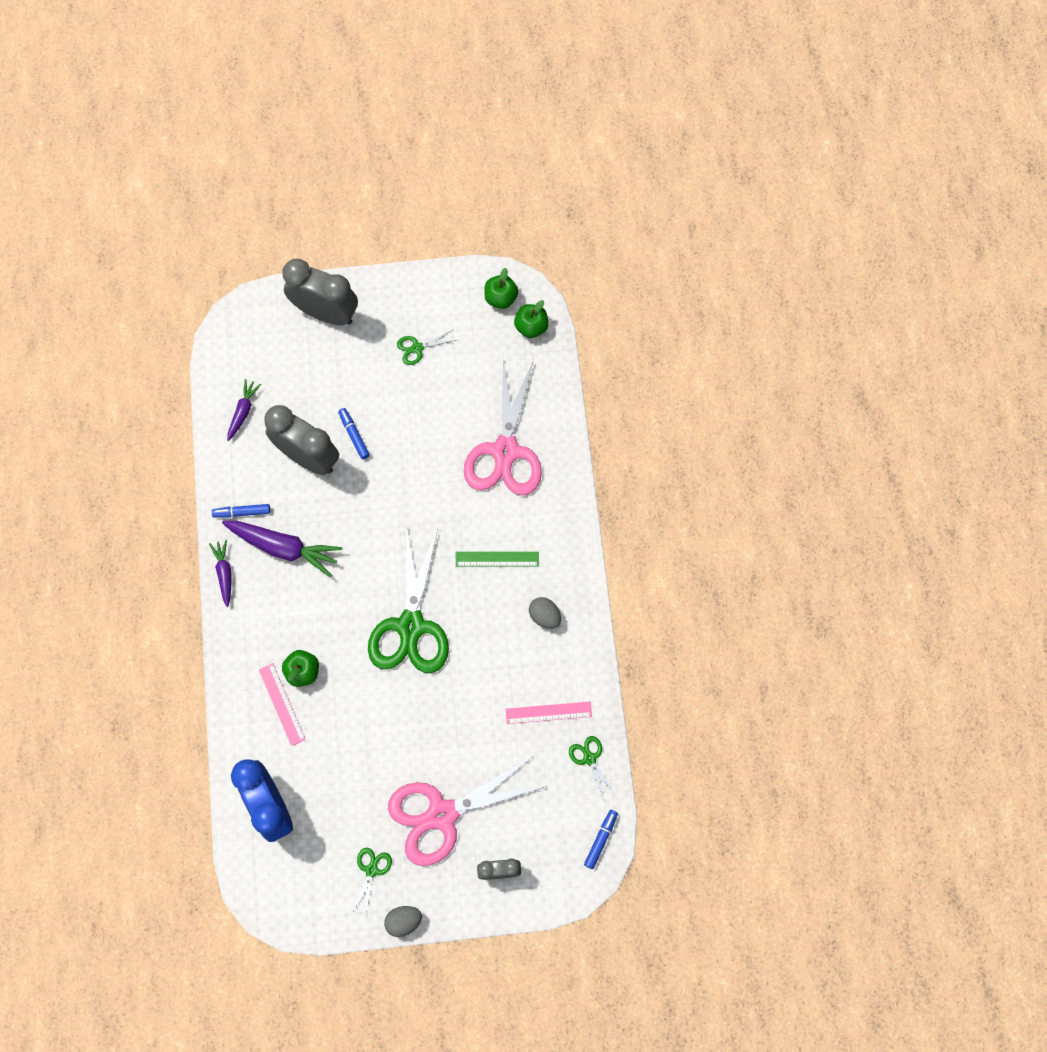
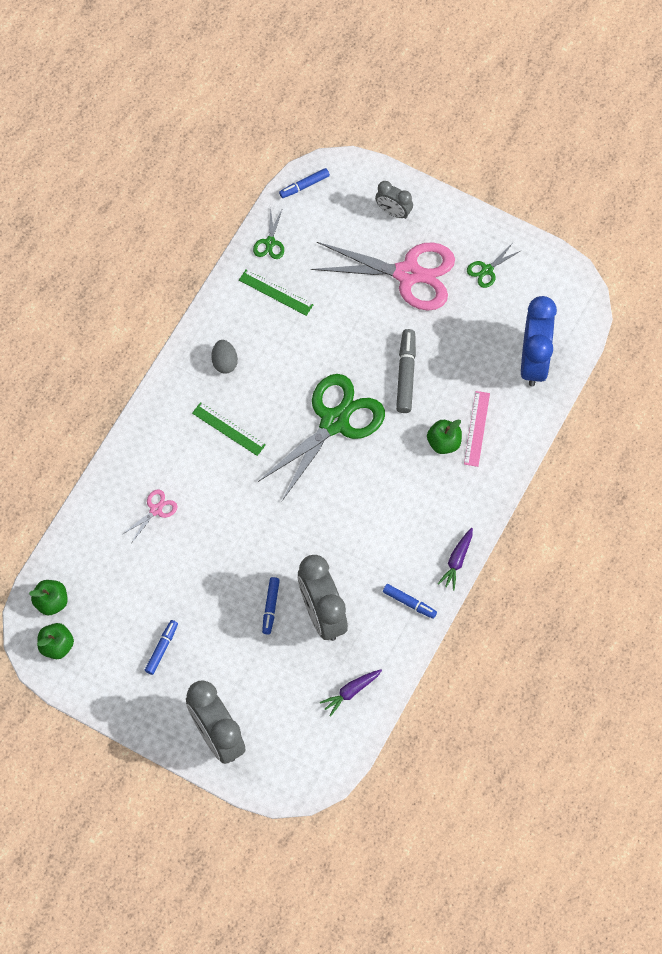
camera: 145 degrees left, 5 degrees down
(283, 547) = (394, 550): purple carrot -> none
(378, 713) = (406, 374): none -> grey marker
(404, 921) = (486, 223): grey egg -> none
(417, 348) = (162, 649): green scissors -> blue marker
(505, 451) = (156, 510): pink scissors -> pink scissors, size x0.42
(548, 712) = (276, 292): pink ruler -> green ruler

